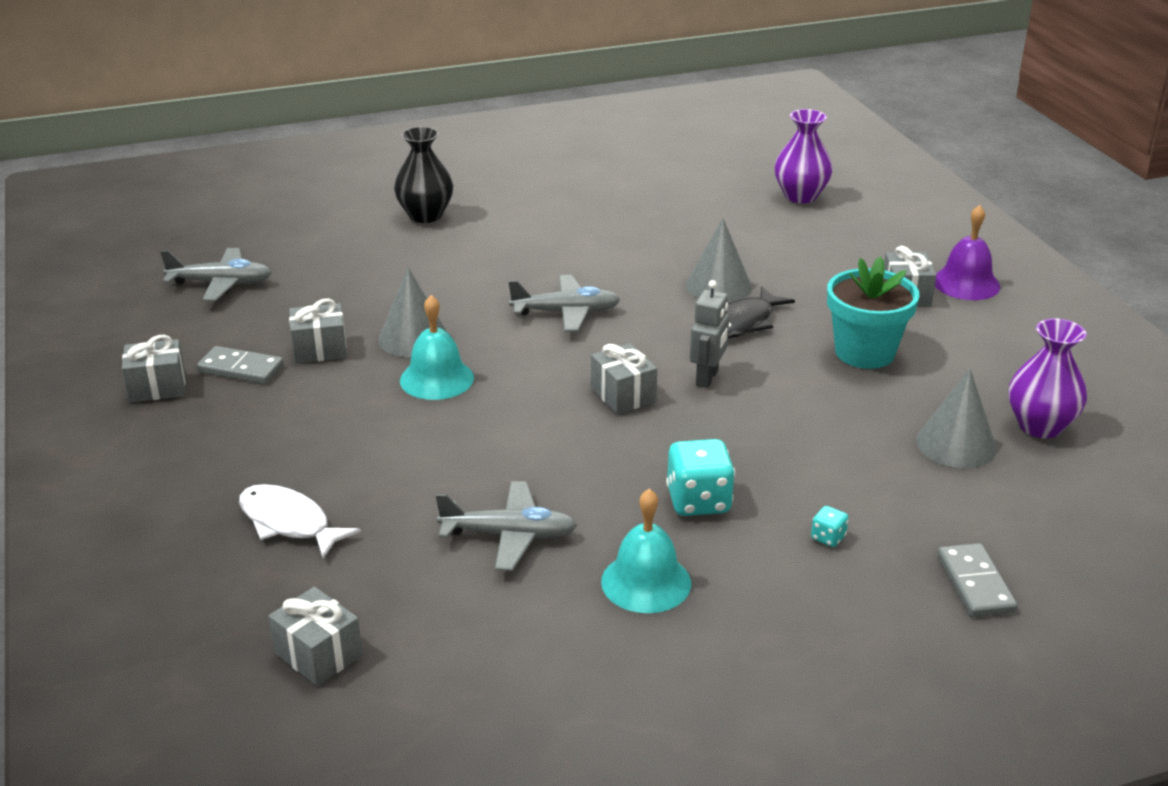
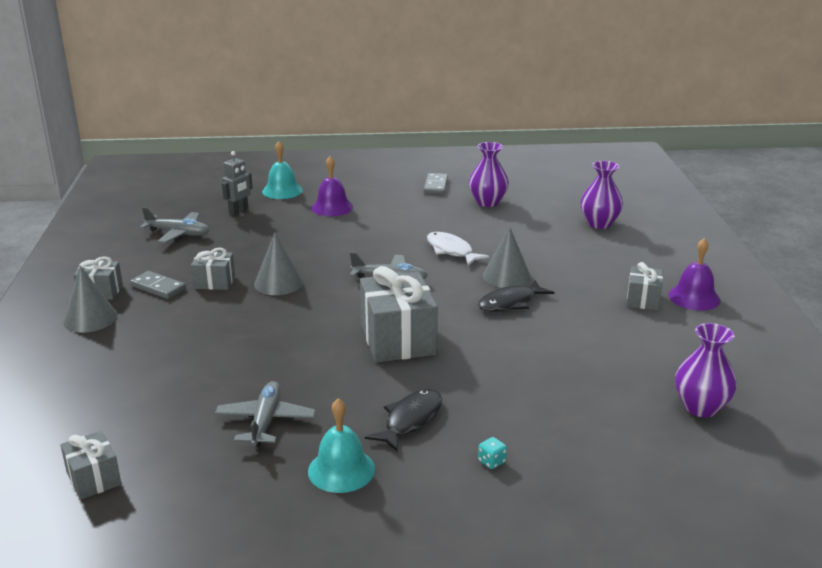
camera: 15 degrees right, 5 degrees down
(289, 523) = (128, 389): white fish -> white fish (451, 251)
(425, 215) = (332, 207): black vase -> purple bell
(436, 379) = (278, 311): turquoise bell -> turquoise bell (282, 191)
(509, 535) = (265, 421): grey plane -> grey plane turned 105 degrees counterclockwise
(623, 395) = (398, 339): grey gift -> grey gift, size x1.87
(638, 182) = (487, 202): none -> purple vase
(698, 501) = (410, 420): turquoise dice -> black fish
(707, 378) = (464, 336): grey robot -> grey robot (239, 211)
(864, 352) = (590, 335): turquoise flower pot -> none
(956, 444) = (626, 410): grey cone -> grey cone (90, 318)
(975, 584) = (588, 515): grey domino -> grey domino (435, 186)

